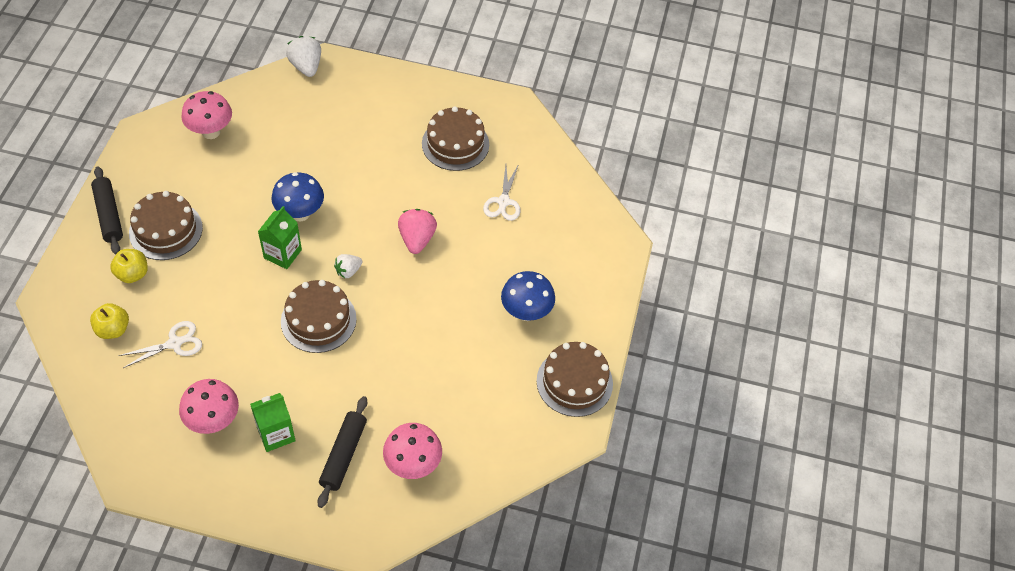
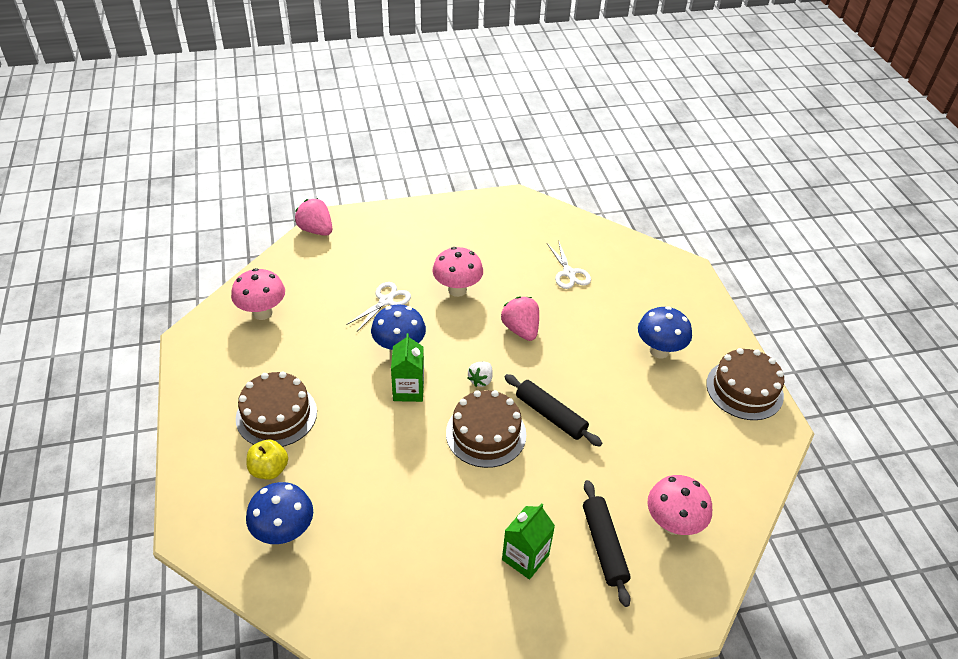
camera: 25 degrees left, 10 degrees down
(109, 215) = (206, 424): black rolling pin -> black rolling pin (550, 415)
(113, 329) = (284, 532): yellow apple -> blue mushroom
(175, 343) = (360, 517): white scissors -> white scissors (386, 301)
(213, 421) = (454, 575): pink mushroom -> pink mushroom (457, 290)
(306, 66) = (316, 230): white strawberry -> pink strawberry
(455, 144) = (493, 244): brown cake -> none

